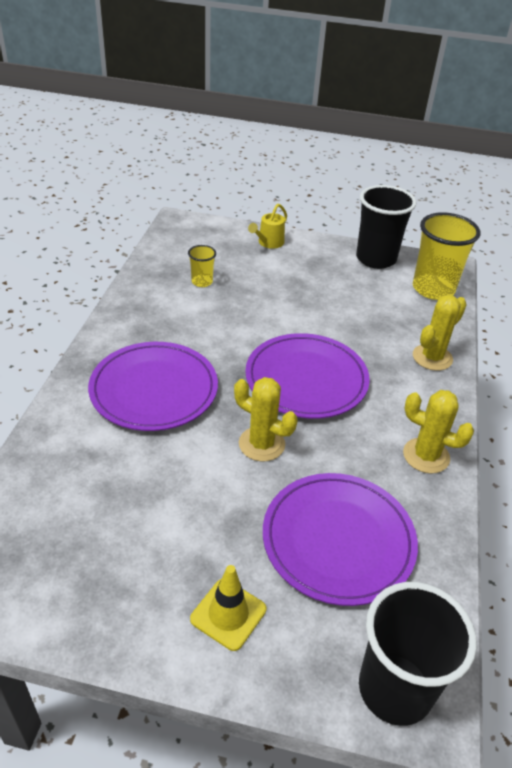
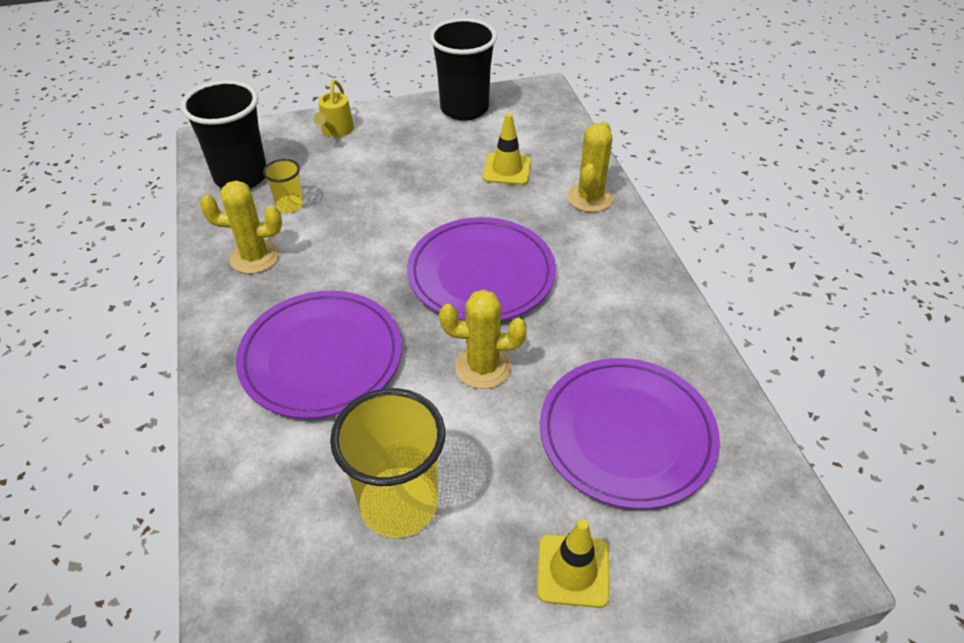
camera: 25 degrees left, 5 degrees up
(379, 313) = (507, 169): none -> yellow traffic cone
(395, 689) = (774, 558): black cup -> black cup (241, 177)
(426, 456) = (650, 306): yellow cactus -> yellow cactus (254, 257)
(433, 289) = (543, 122): yellow cup -> yellow cup (399, 504)

